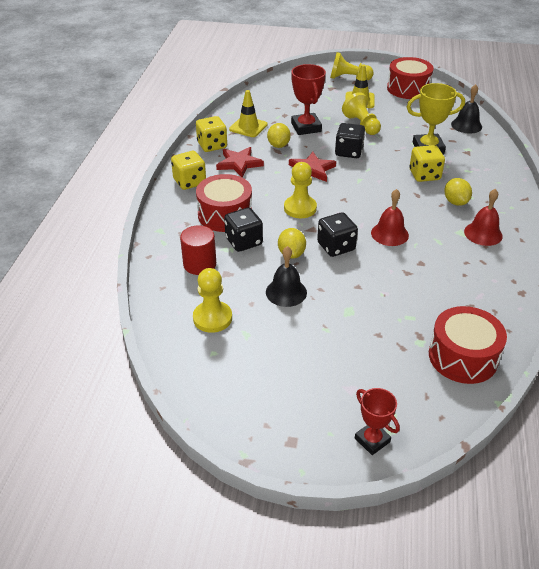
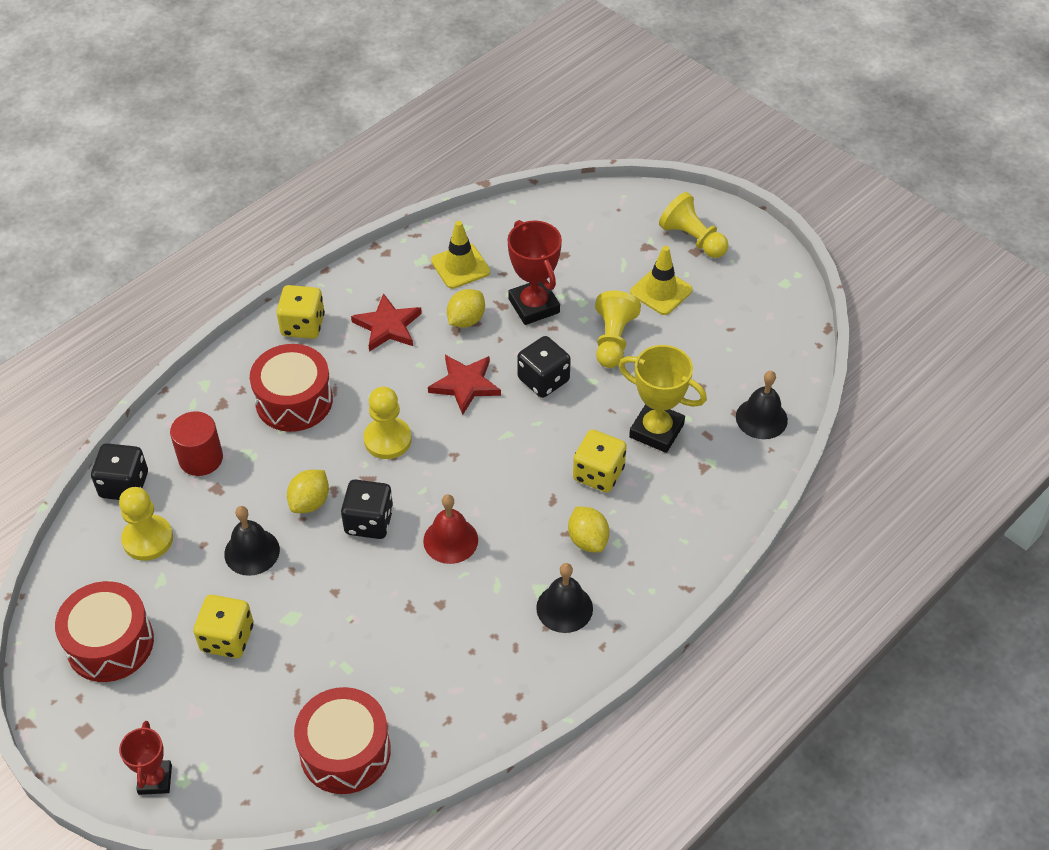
camera: 35 degrees right, 10 degrees up
(212, 145) = (385, 276): yellow dice -> yellow dice (227, 638)
(244, 241) = (276, 453): black dice -> black dice (124, 485)
(306, 127) = (534, 306): red trophy -> red trophy turned 45 degrees counterclockwise
(408, 89) = (758, 303): red drum -> red drum (110, 643)
(455, 202) = (588, 540): yellow lemon -> yellow lemon turned 45 degrees counterclockwise
(483, 233) = (564, 608): red bell -> black bell

